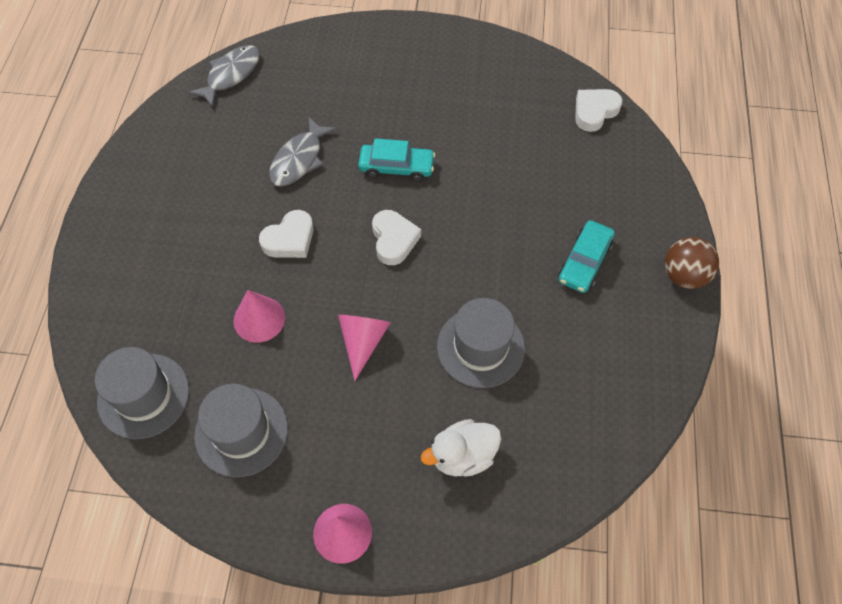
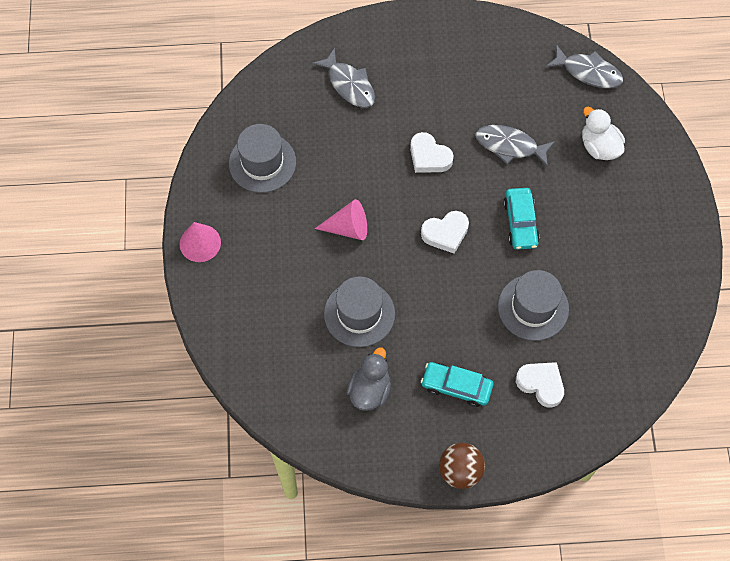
camera: 80 degrees right, 5 degrees up
(143, 395) = (279, 94): grey hat -> grey hat (533, 307)
(160, 308) = (349, 85): none -> grey fish
(259, 319) = (353, 152): pink cone -> none
(462, 456) = (267, 313): white duck -> white duck (599, 147)
(580, 351) = (369, 390): none -> grey duck
(594, 112) = (629, 383): white heart -> white heart (541, 384)

